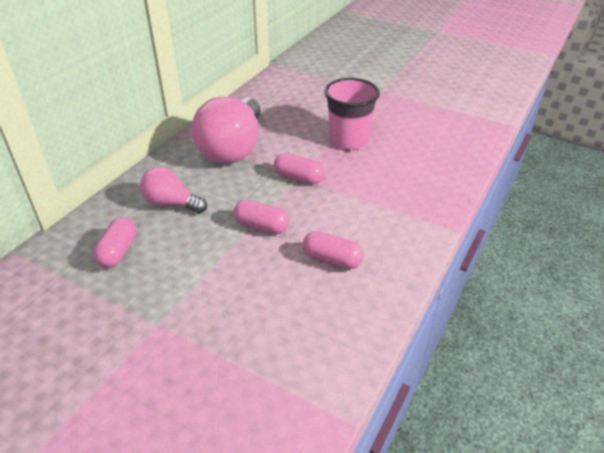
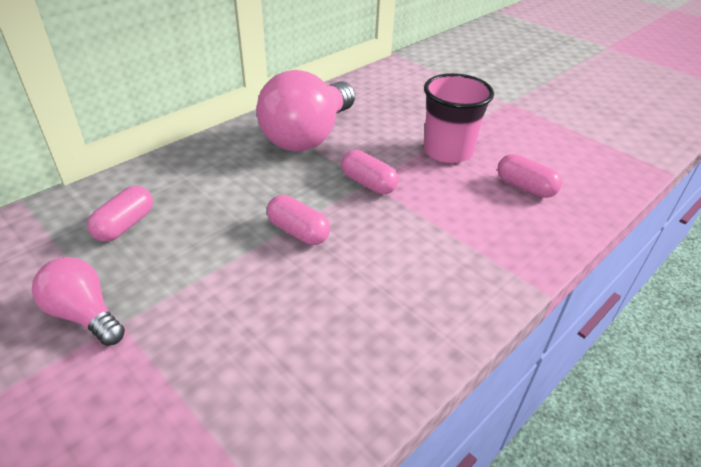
camera: 15 degrees right, 0 degrees up
(171, 203) = (211, 183): pink light bulb -> pink light bulb (85, 314)
(332, 259) = (365, 293): pink capsule -> pink capsule (525, 187)

